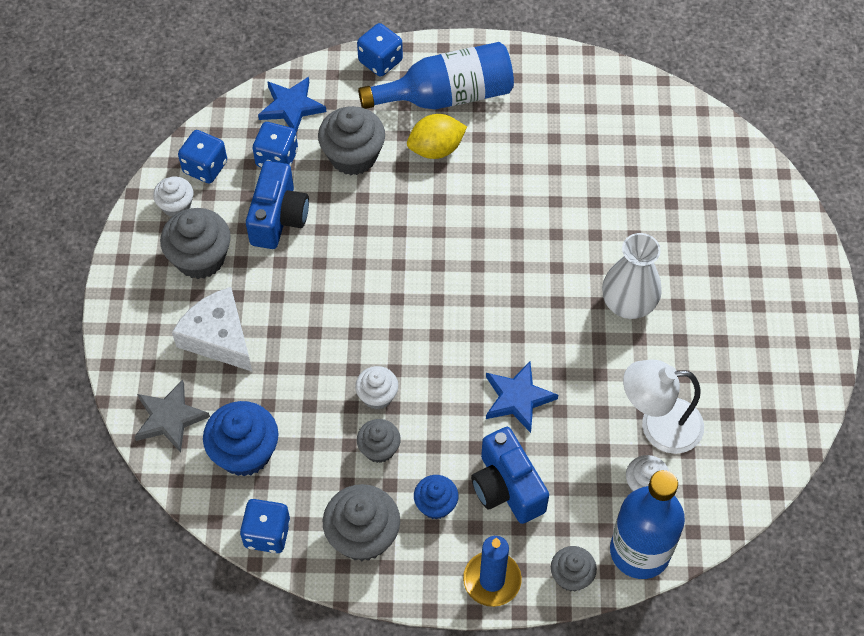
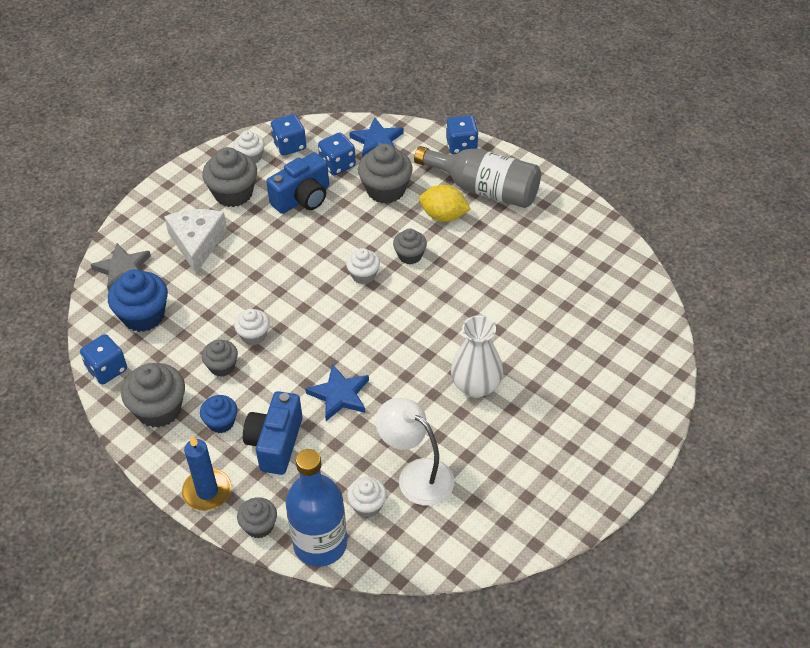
camera: 40 degrees right, 10 degrees down
(420, 261) = (363, 275): none -> white cupcake
(444, 212) = (410, 255): none -> grey cupcake
(447, 96) = (485, 189): blue bottle -> grey bottle

